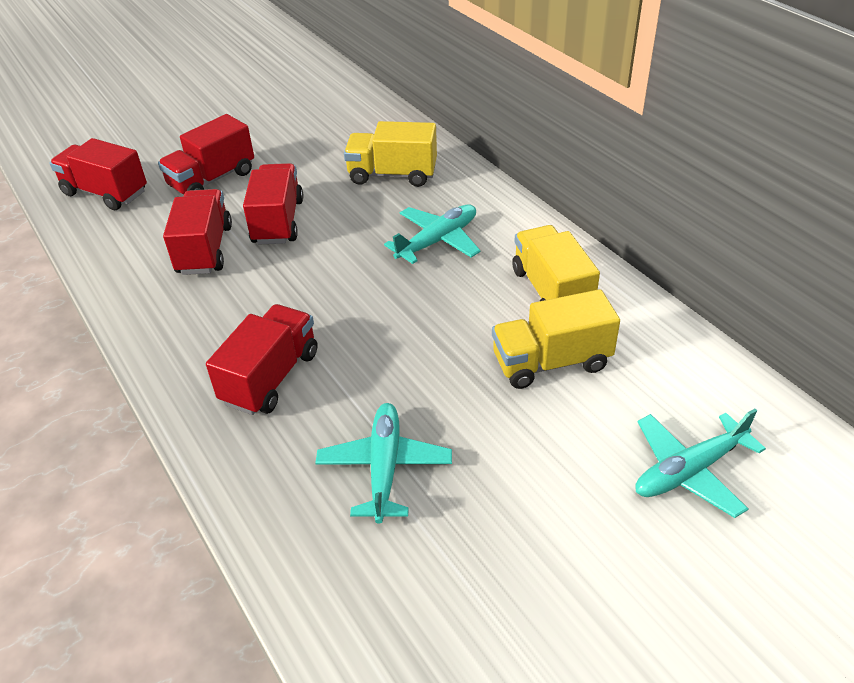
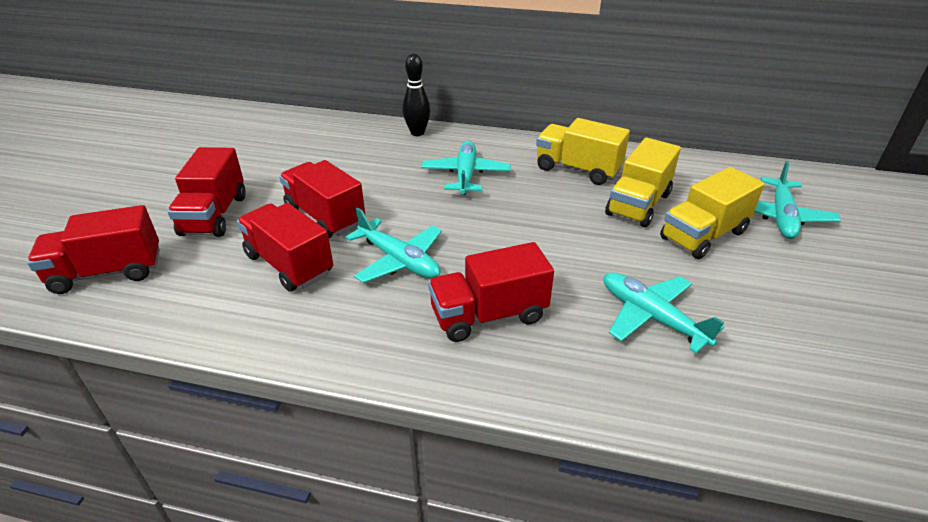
camera: 45 degrees left, 5 degrees down
(270, 377) = (488, 315): red truck -> red truck turned 90 degrees counterclockwise
(275, 291) = (399, 260): none -> turquoise plane
(392, 175) = (370, 151): yellow truck -> yellow truck (703, 235)
(460, 174) = (417, 133): none -> black bowling pin

